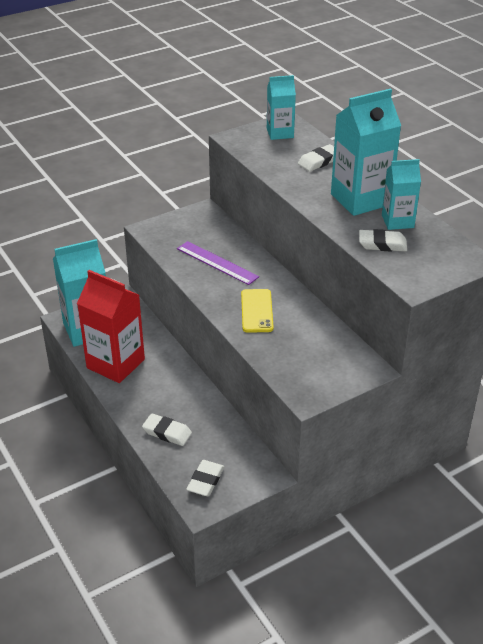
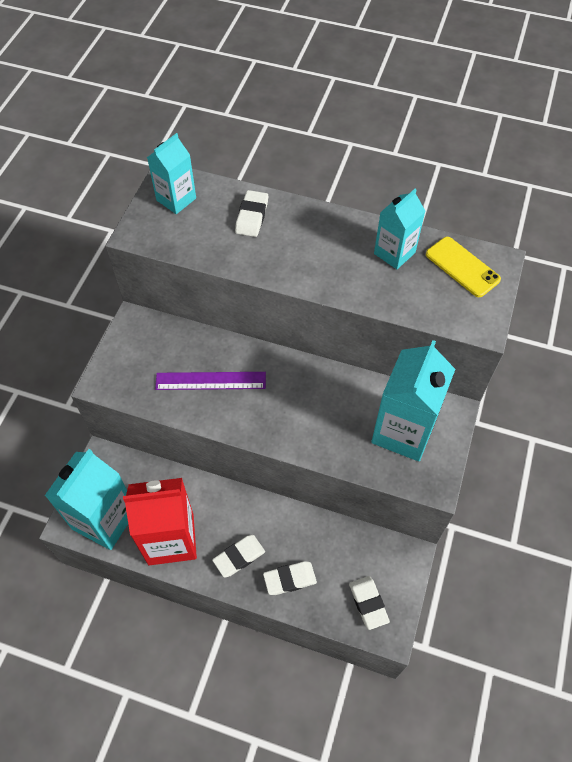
camera: 40 degrees left, 20 degrees up
(256, 311) = (302, 415): yellow phone -> yellow phone (462, 267)
(360, 199) = (337, 245): turquoise carton -> turquoise carton (403, 431)
(382, 244) = (410, 292): white eraser -> white eraser (239, 557)

